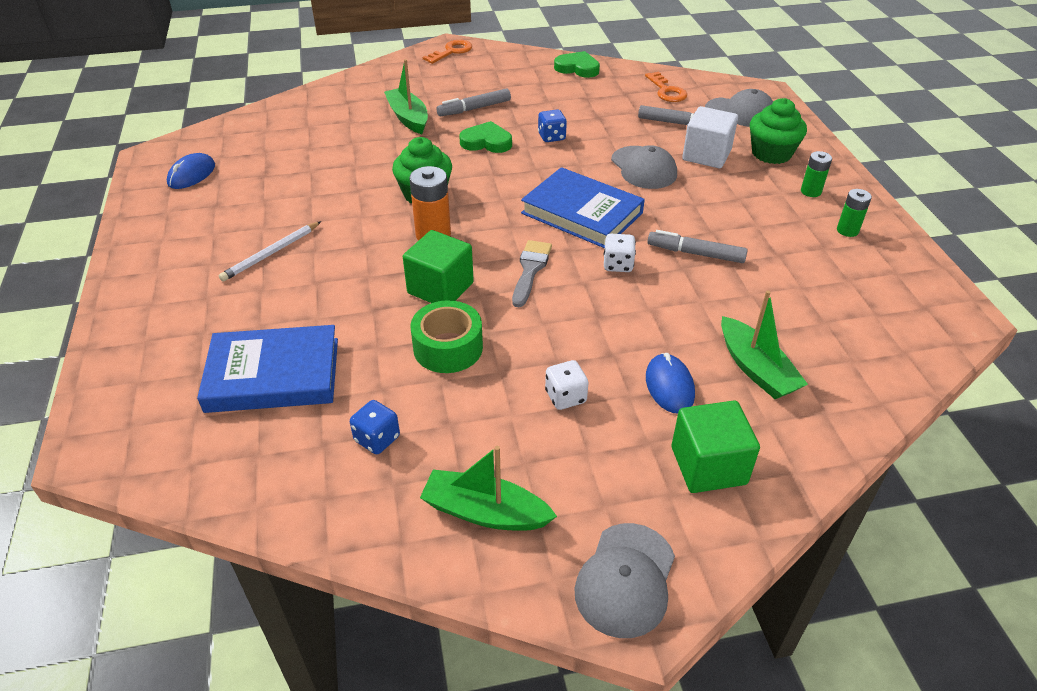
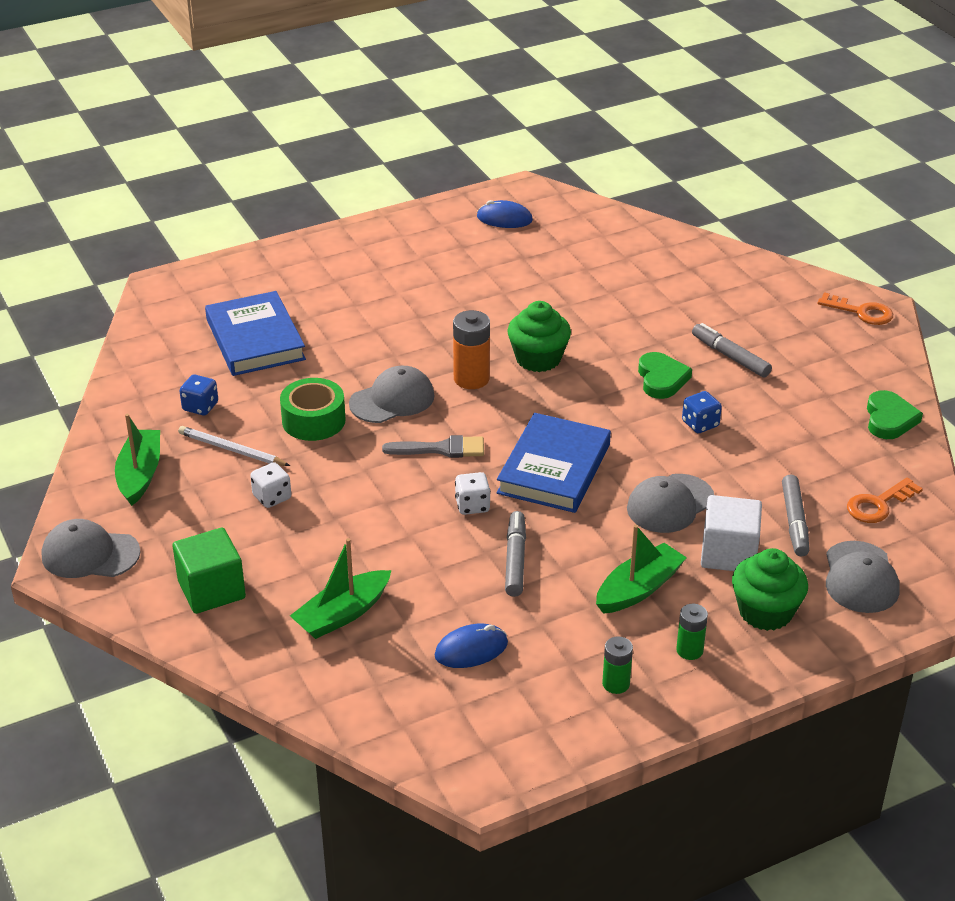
camera: 75 degrees right, 5 degrees down
(271, 253) = (405, 295): white pencil -> white pencil (231, 450)
(408, 118) = (681, 315): green boat -> green boat (639, 589)
(440, 288) = (392, 400): green cube -> grey cap
(669, 386) = (303, 558): blue mouse -> blue mouse (471, 649)

